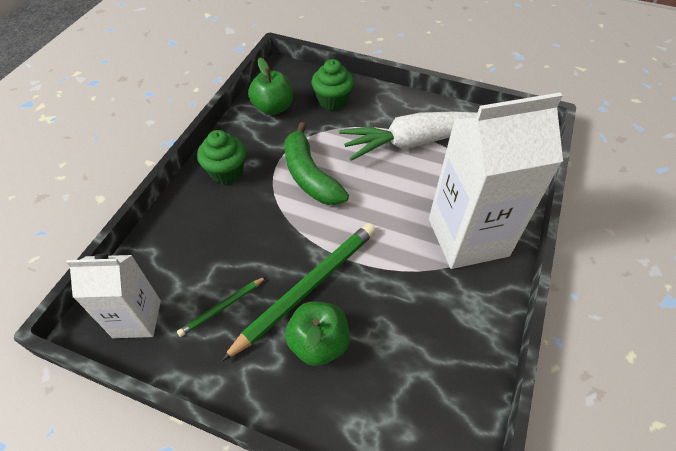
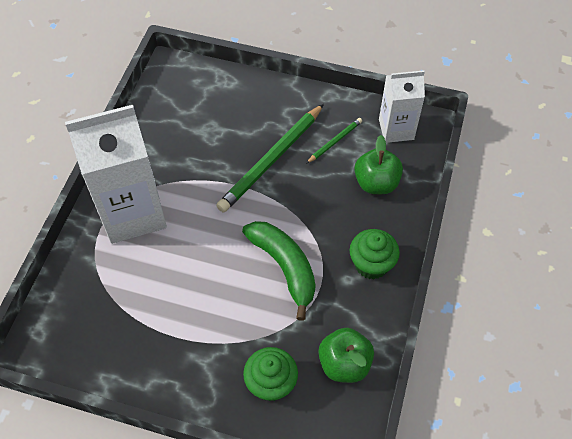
camera: 175 degrees right, 5 degrees up
(318, 343) = (258, 124): green apple -> green apple (376, 183)
(416, 142) = (169, 323): white carrot -> none

